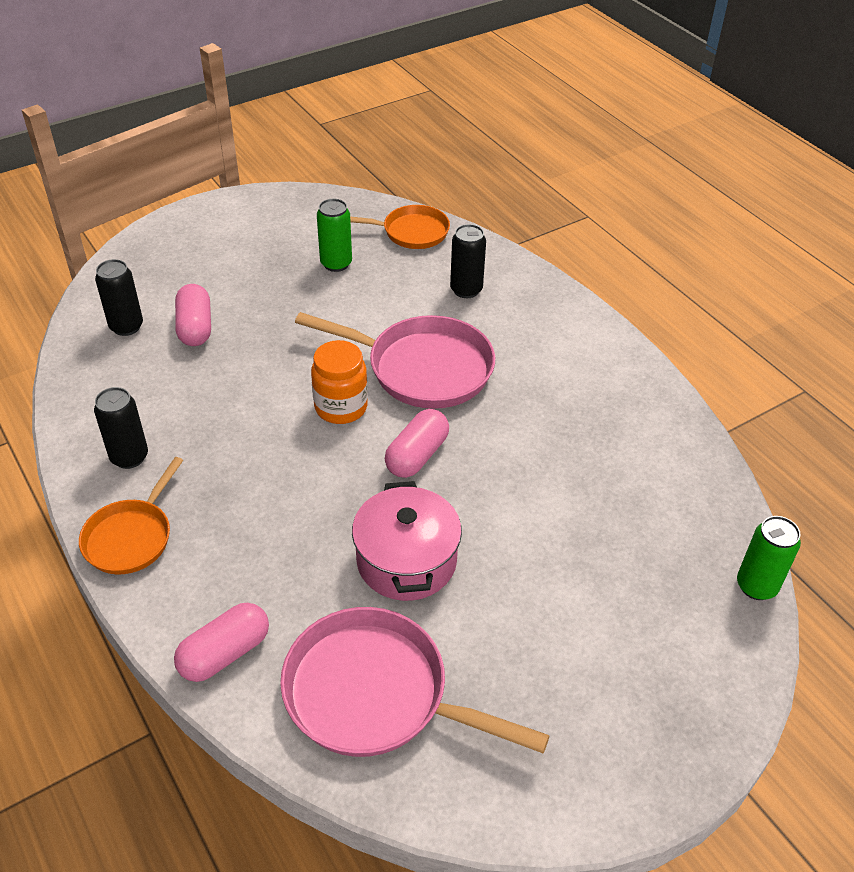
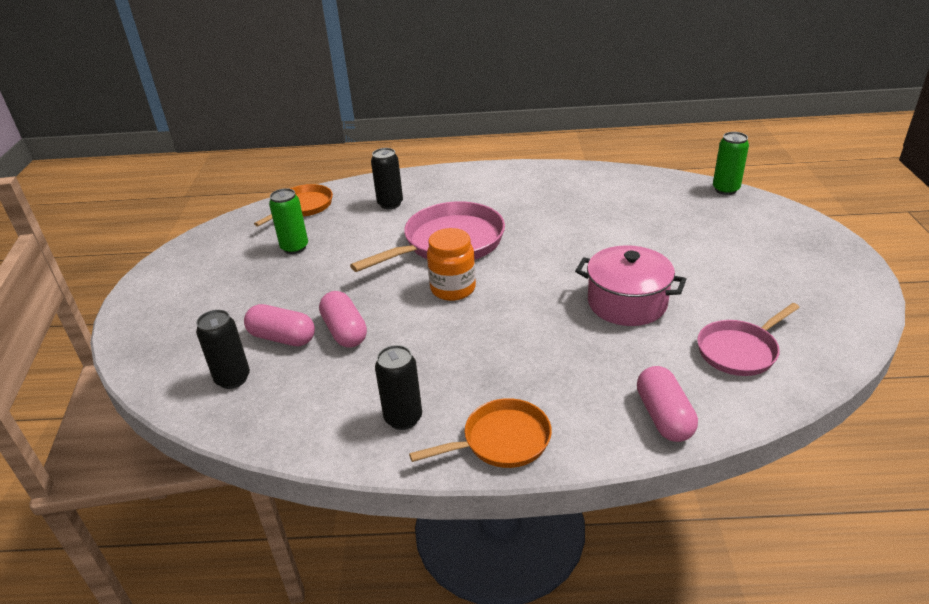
camera: 55 degrees left, 10 degrees down
(131, 537) = (501, 441): orange pan -> orange pan turned 75 degrees counterclockwise
(376, 694) = (740, 350): pink pan -> pink pan, size x0.61
(417, 455) = (531, 270): pink capsule -> pink capsule (345, 331)

